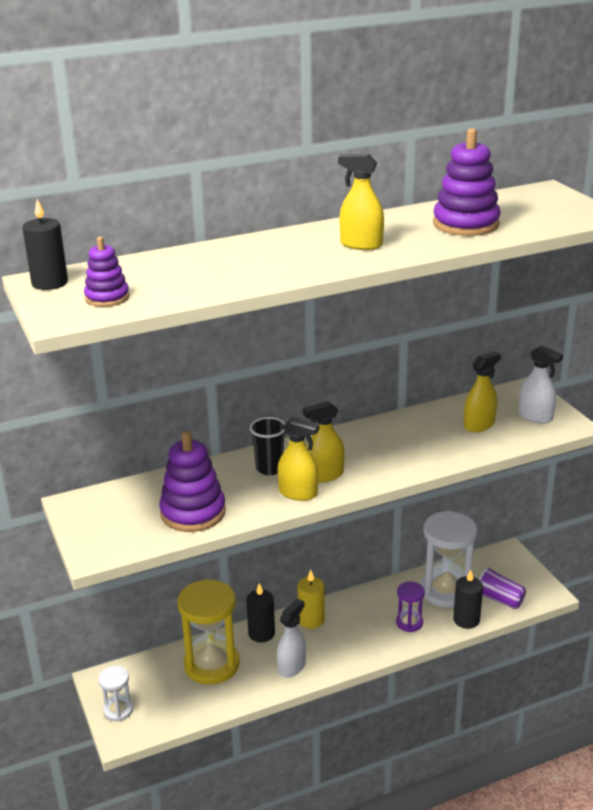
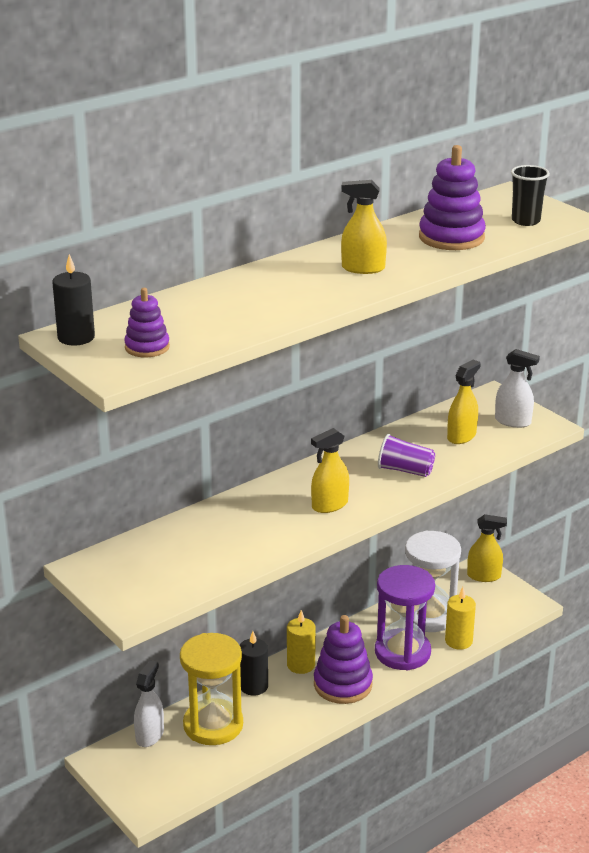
camera: 15 degrees left, 0 degrees up
(118, 710) = (132, 785): white hourglass -> none
(193, 512) = (213, 559): purple stacking toy -> purple stacking toy (343, 684)
(269, 468) = (270, 505): black cup -> black cup (526, 221)
(292, 667) = (298, 714): white spray bottle -> white spray bottle (150, 735)
(298, 493) = (311, 526): yellow spray bottle -> yellow spray bottle (484, 576)
(409, 622) = (402, 652): purple hourglass -> purple hourglass, size x1.97
(466, 620) = (458, 641): black candle -> yellow candle
(499, 599) = (484, 616): purple cup -> purple cup (405, 470)

